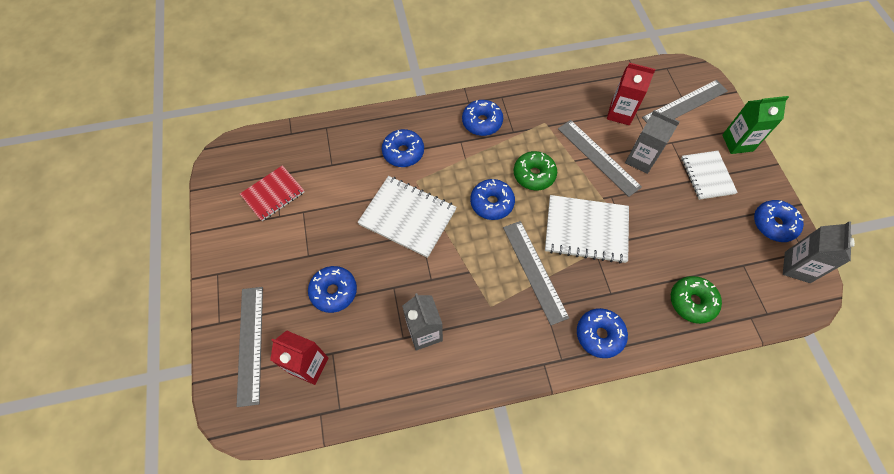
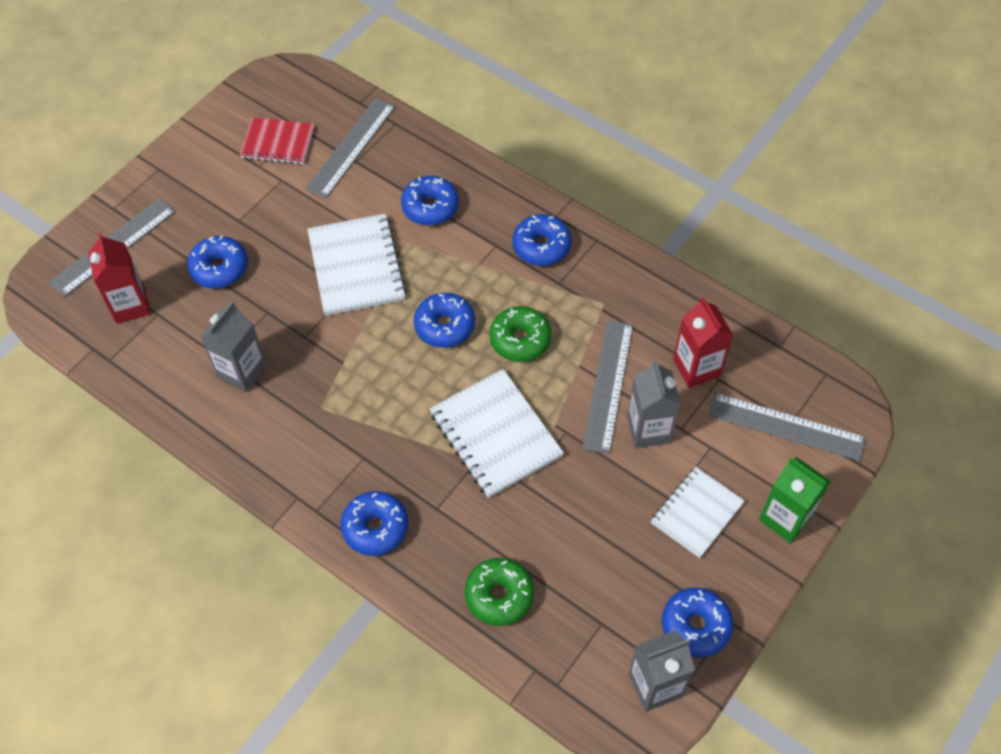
camera: 50 degrees right, 5 degrees down
(534, 271) = (398, 419): grey ruler -> grey ruler (351, 147)

